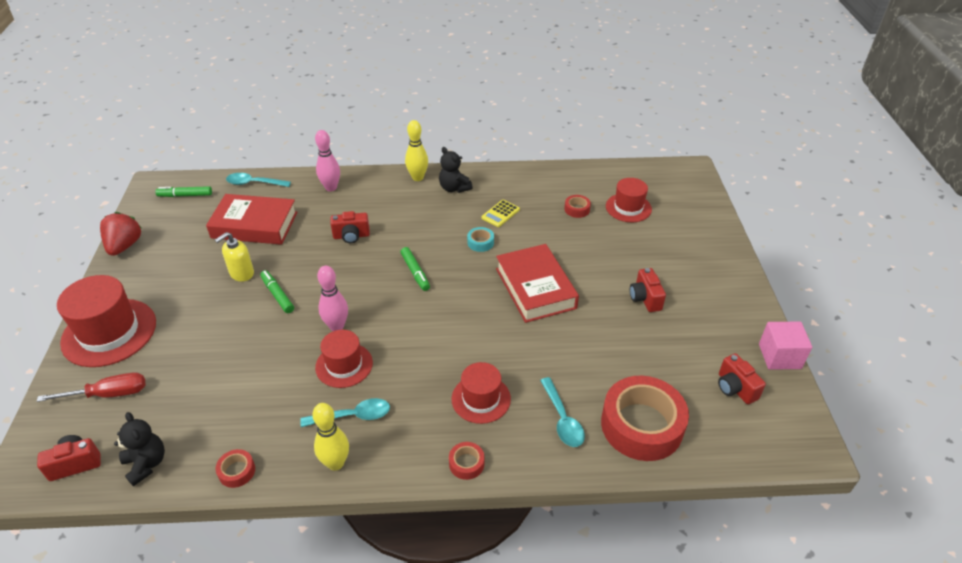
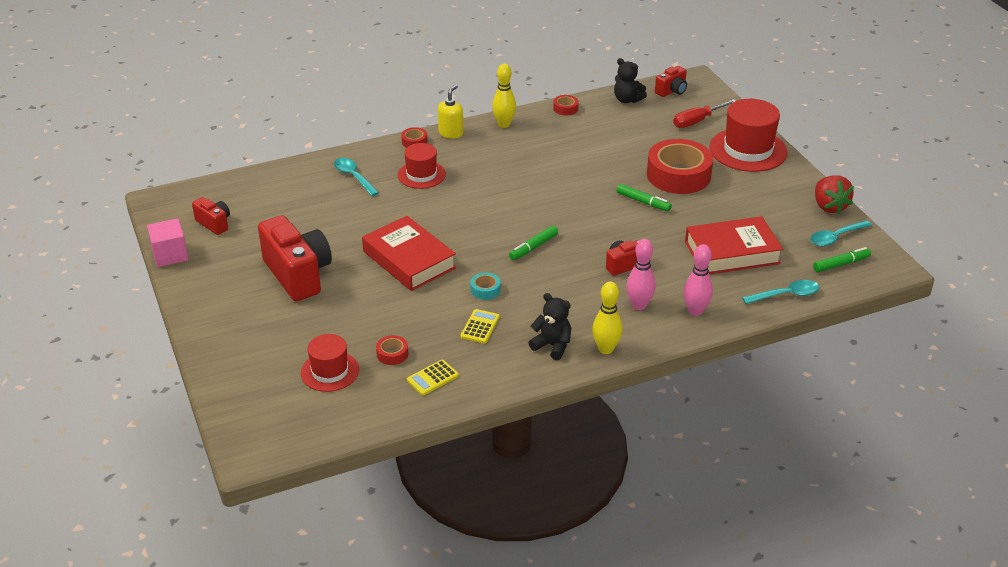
camera: 160 degrees right, 5 degrees down
(241, 273) = (694, 210): yellow soap dispenser -> yellow soap dispenser (451, 133)
(336, 326) = (570, 192): pink bowling pin -> pink bowling pin (639, 305)
(344, 365) = (542, 171): red hat -> none
(352, 416) = (511, 147): turquoise spoon -> turquoise spoon (836, 237)
(415, 272) = (533, 247): green marker -> green marker turned 90 degrees counterclockwise
(552, 186) = (432, 378): none -> yellow calculator
(641, 425) = (291, 186): red tape -> red tape (678, 175)
(645, 298) = (298, 274): red camera -> red camera, size x2.00

